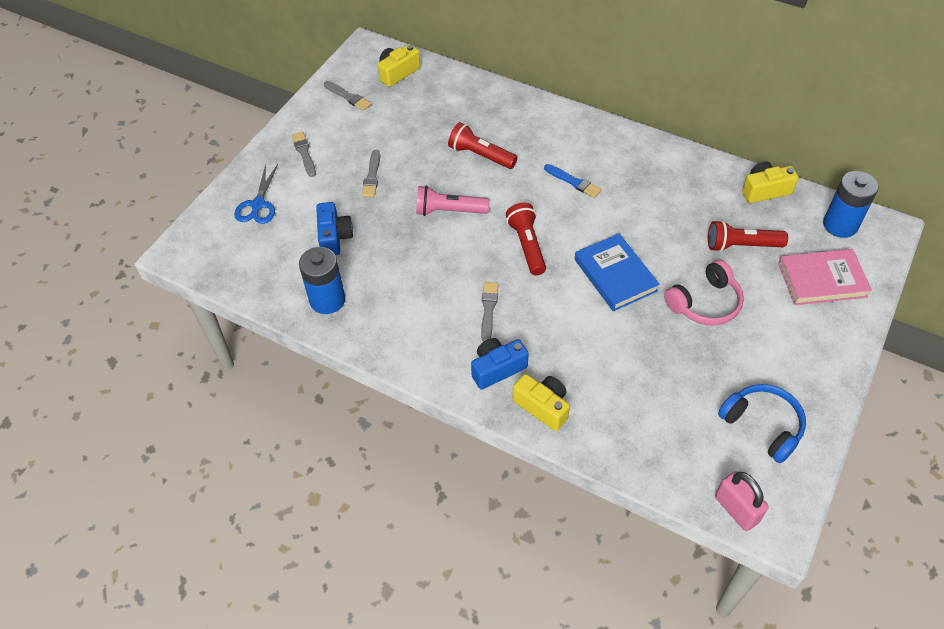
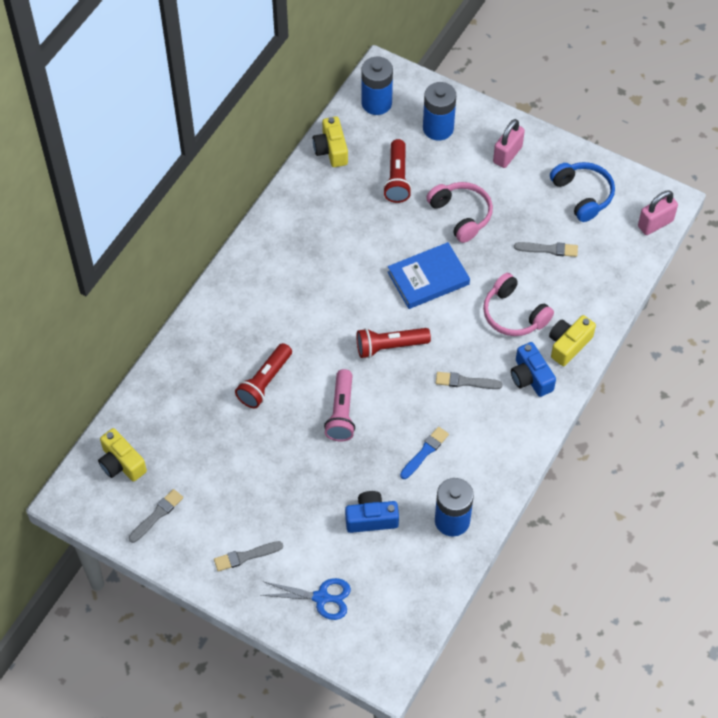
camera: 90 degrees left, 5 degrees up
(372, 176) = (287, 485): grey brush -> grey brush (548, 249)
(573, 182) = (309, 301): blue brush -> blue brush (425, 452)
(579, 353) = (514, 314): none -> pink headphones
(762, 426) = (582, 195): blue headphones -> blue headphones turned 105 degrees clockwise
(803, 347) = (507, 155): none -> pink padlock
(822, 280) = (438, 128): pink book -> blue battery

